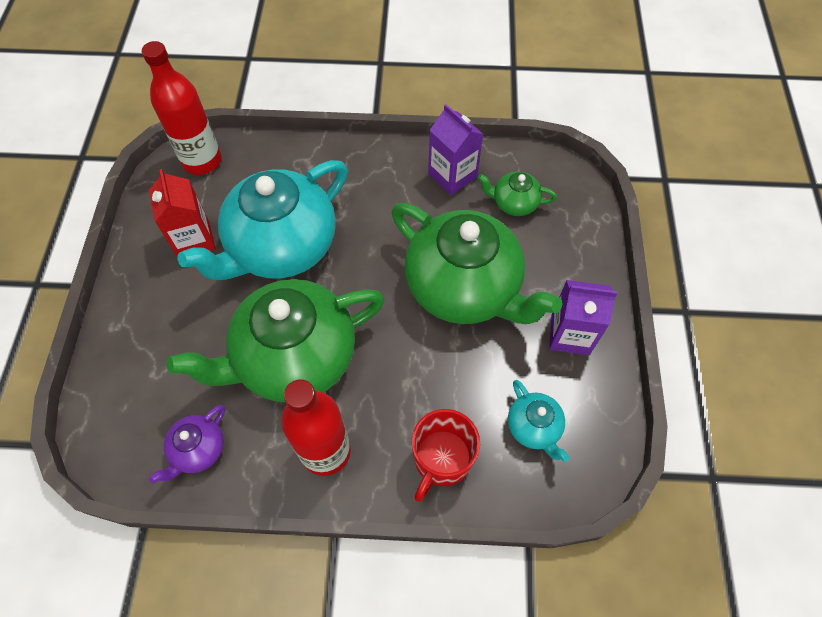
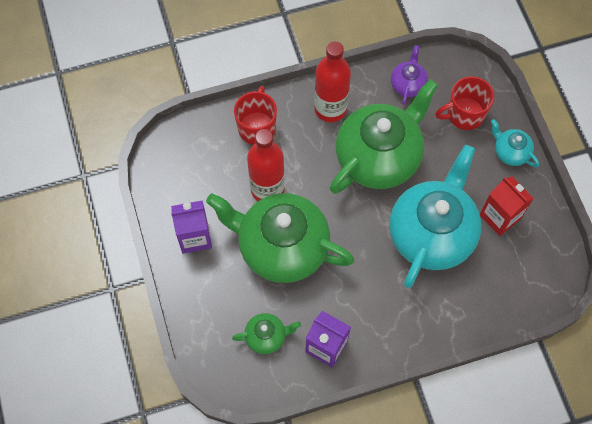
camera: 160 degrees right, 5 degrees up
(151, 377) = (464, 114): none -> red mug
(202, 161) = (539, 287): red bottle -> red bottle (267, 189)
(534, 428) = (204, 165): turquoise teapot -> turquoise teapot (510, 152)

